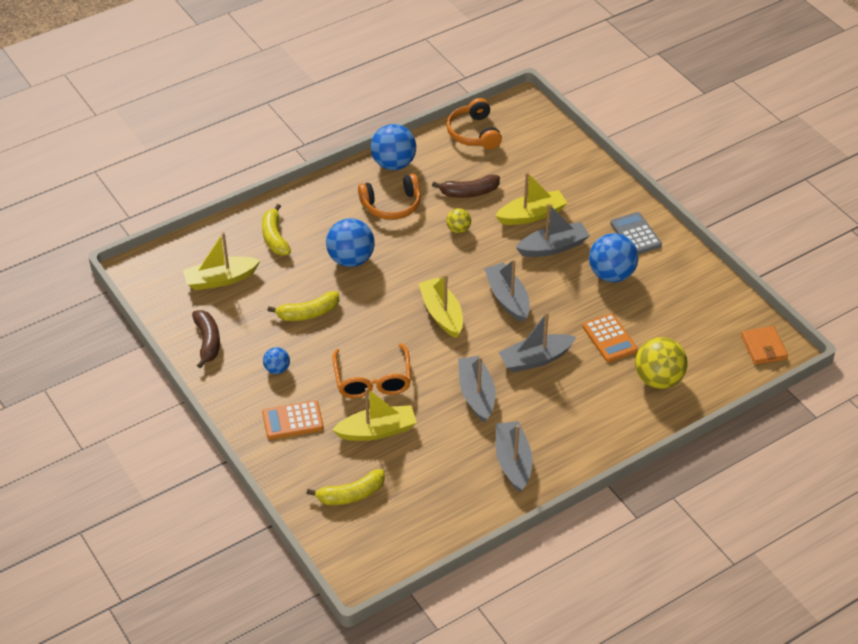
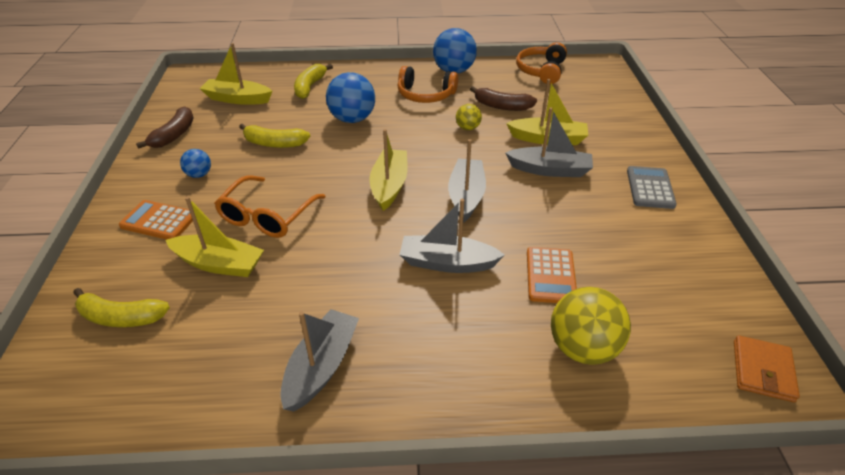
camera: 30 degrees right, 5 degrees down
(476, 394) = (352, 272): grey boat -> none
(611, 274) = (597, 214): blue ball -> none

